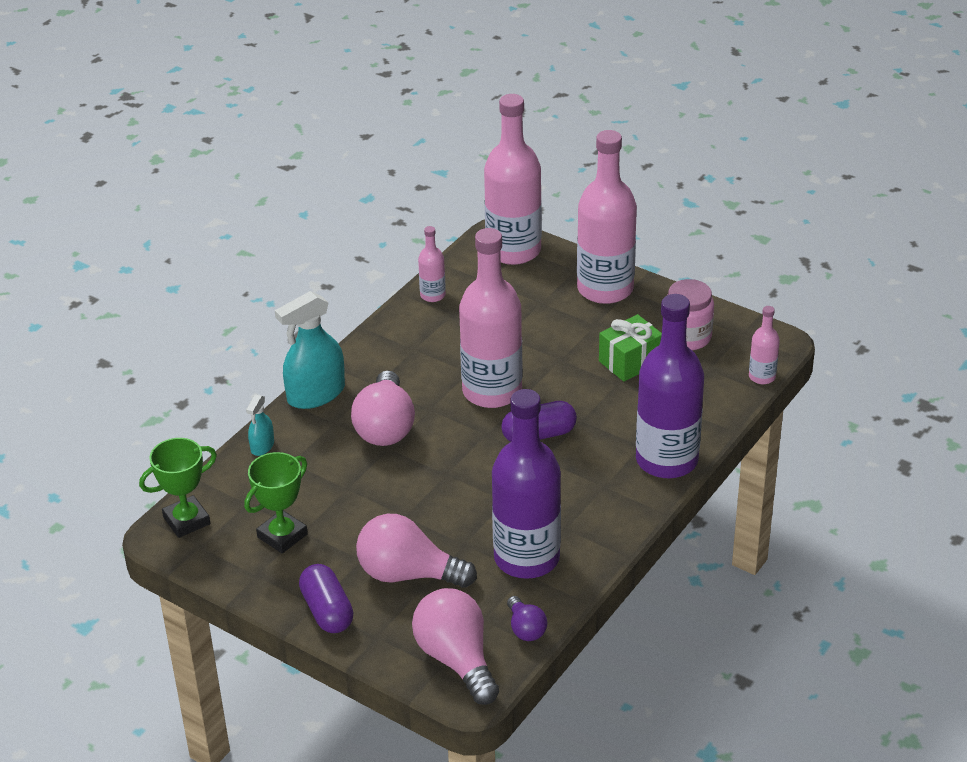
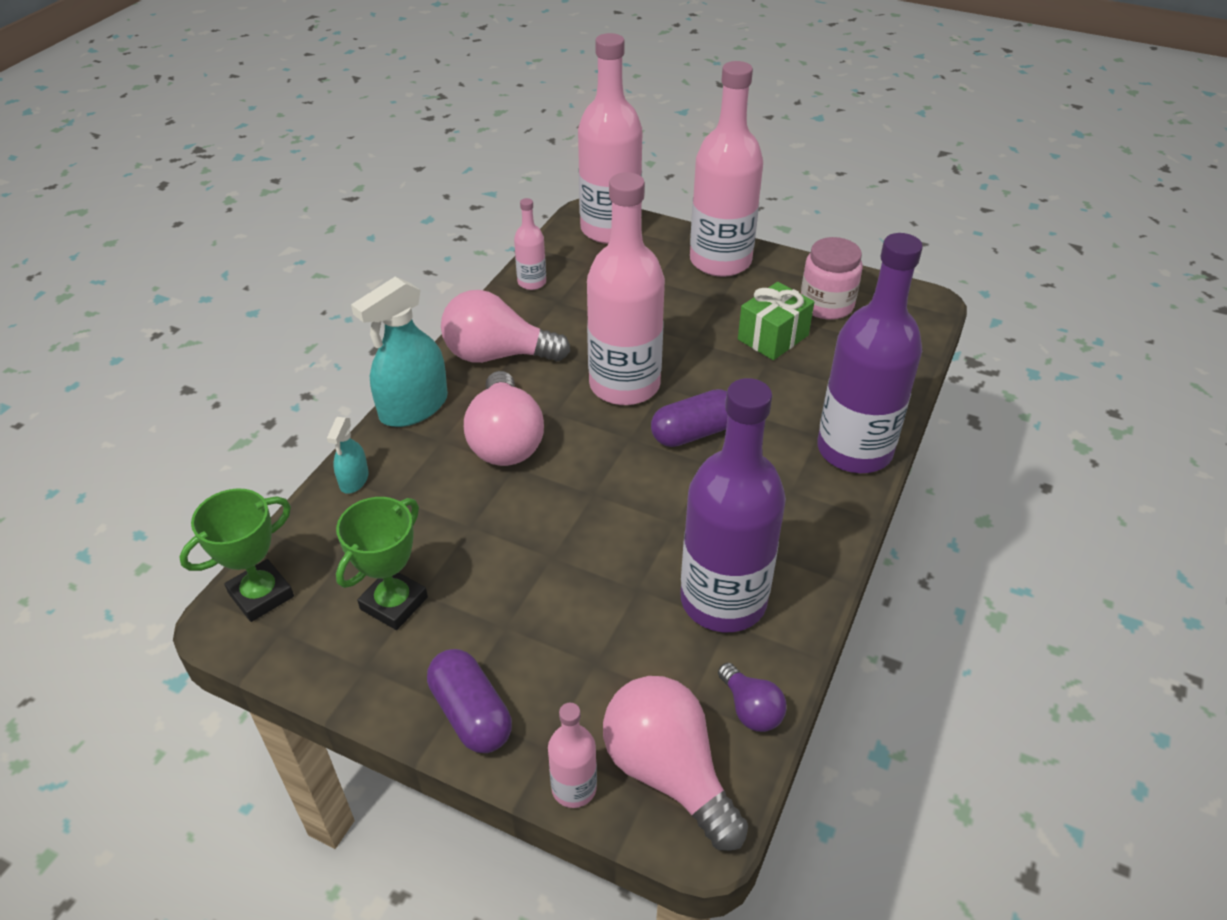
camera: 10 degrees left, 5 degrees up
(408, 574) = (573, 642): pink light bulb -> pink light bulb (497, 355)
(762, 377) = (925, 341): pink bottle -> pink bottle (574, 788)

